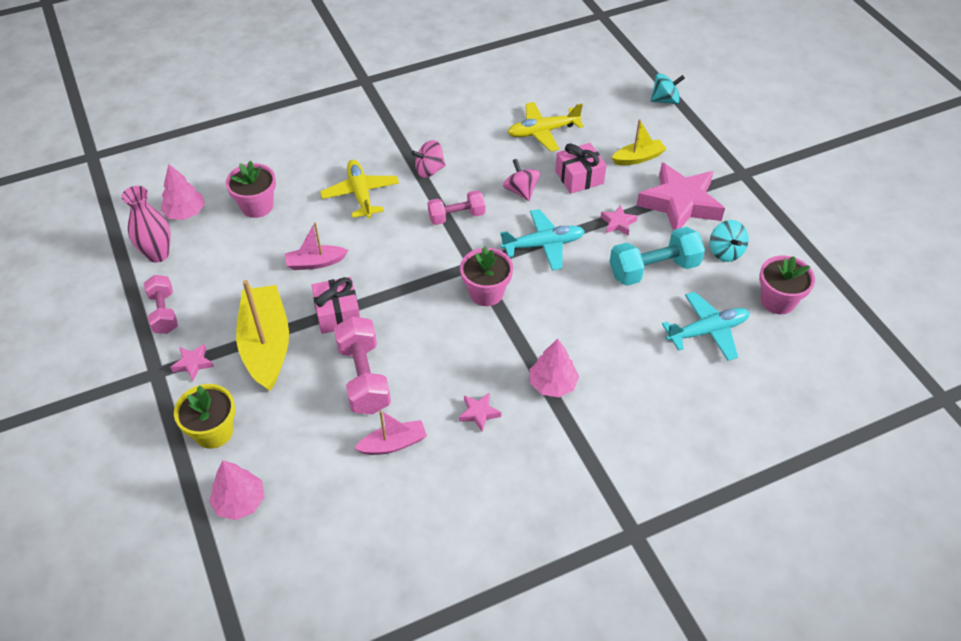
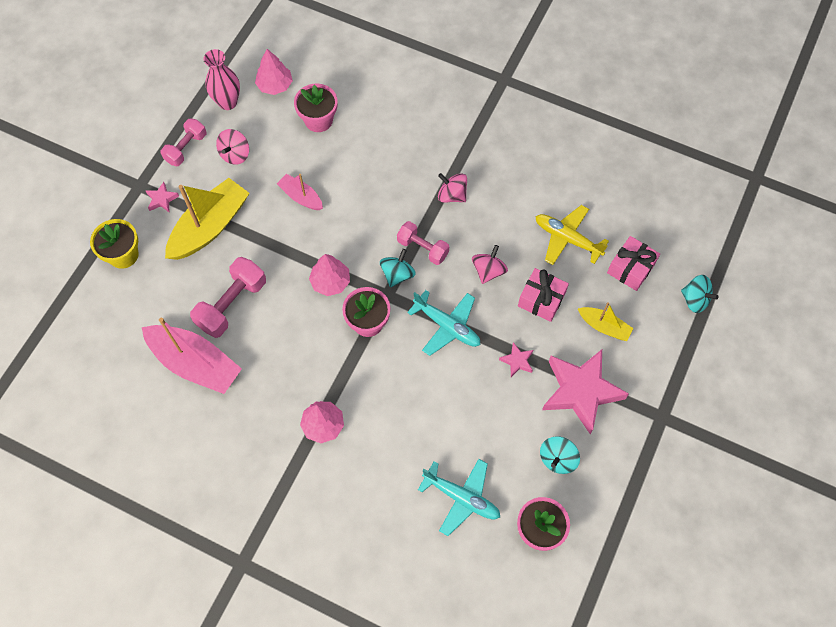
camera: 50 degrees right, 15 degrees up
(216, 281) = (235, 154): none -> pink spinning top
(240, 502) = (87, 312): pink tree -> pink tree (330, 282)
(338, 314) = (270, 246): pink gift -> pink gift (630, 268)
(360, 194) = (387, 171): yellow plane -> none
(393, 444) = (195, 363): pink boat -> pink boat, size x1.89
(462, 246) = (397, 274): none -> turquoise spinning top
(479, 413) = (260, 396): pink star -> none
(654, 269) = (491, 419): turquoise dumbbell -> none

